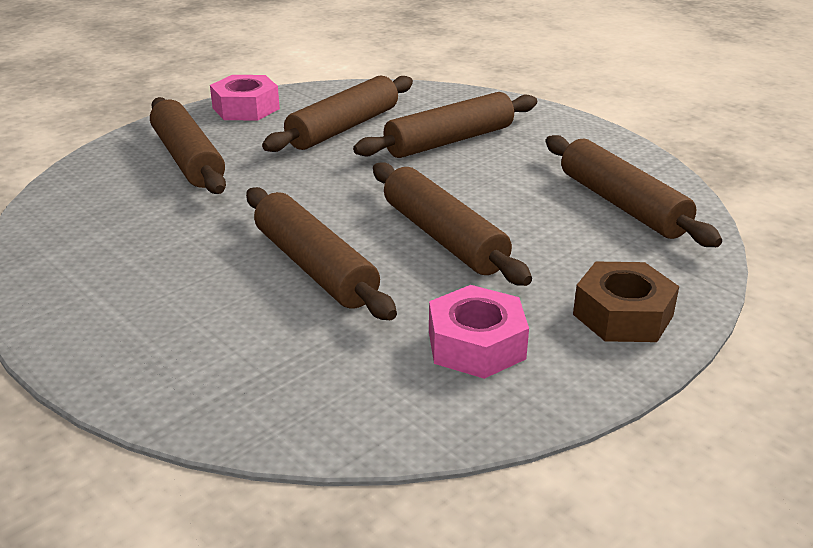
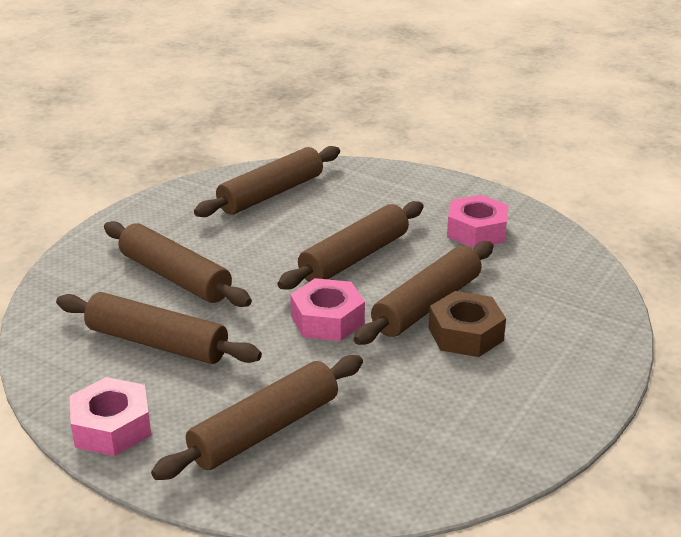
camera: 105 degrees left, 0 degrees up
(326, 204) = (327, 320): none -> pink nut
(622, 315) = (415, 189): brown nut -> brown nut (465, 334)

